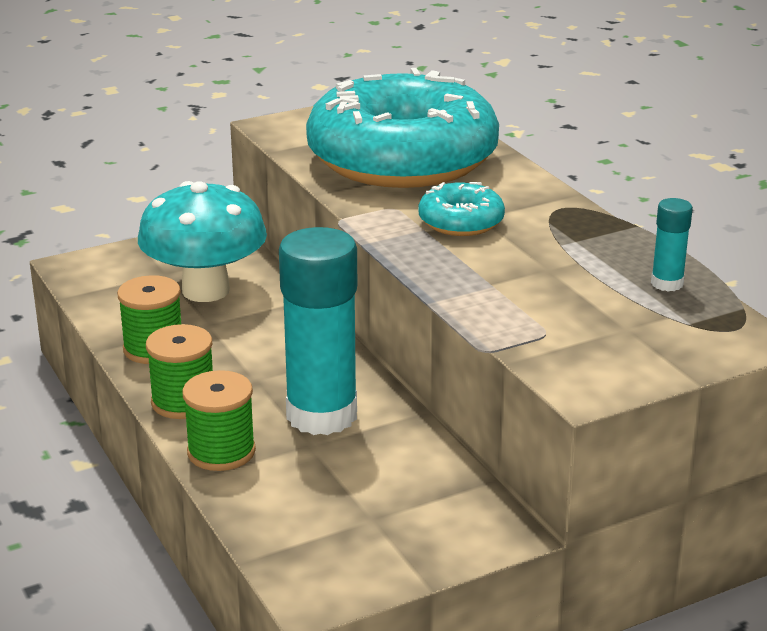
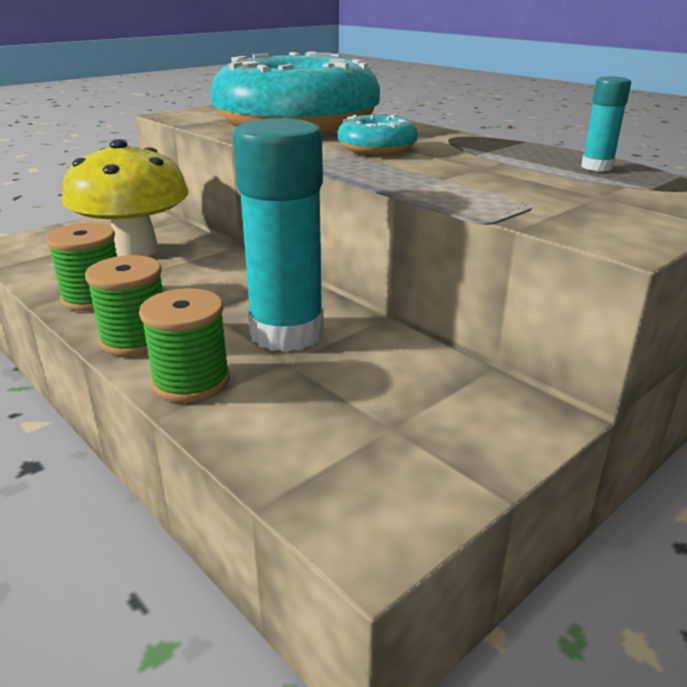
camera: 15 degrees left, 0 degrees up
(206, 290) = (135, 250): turquoise mushroom -> yellow mushroom

